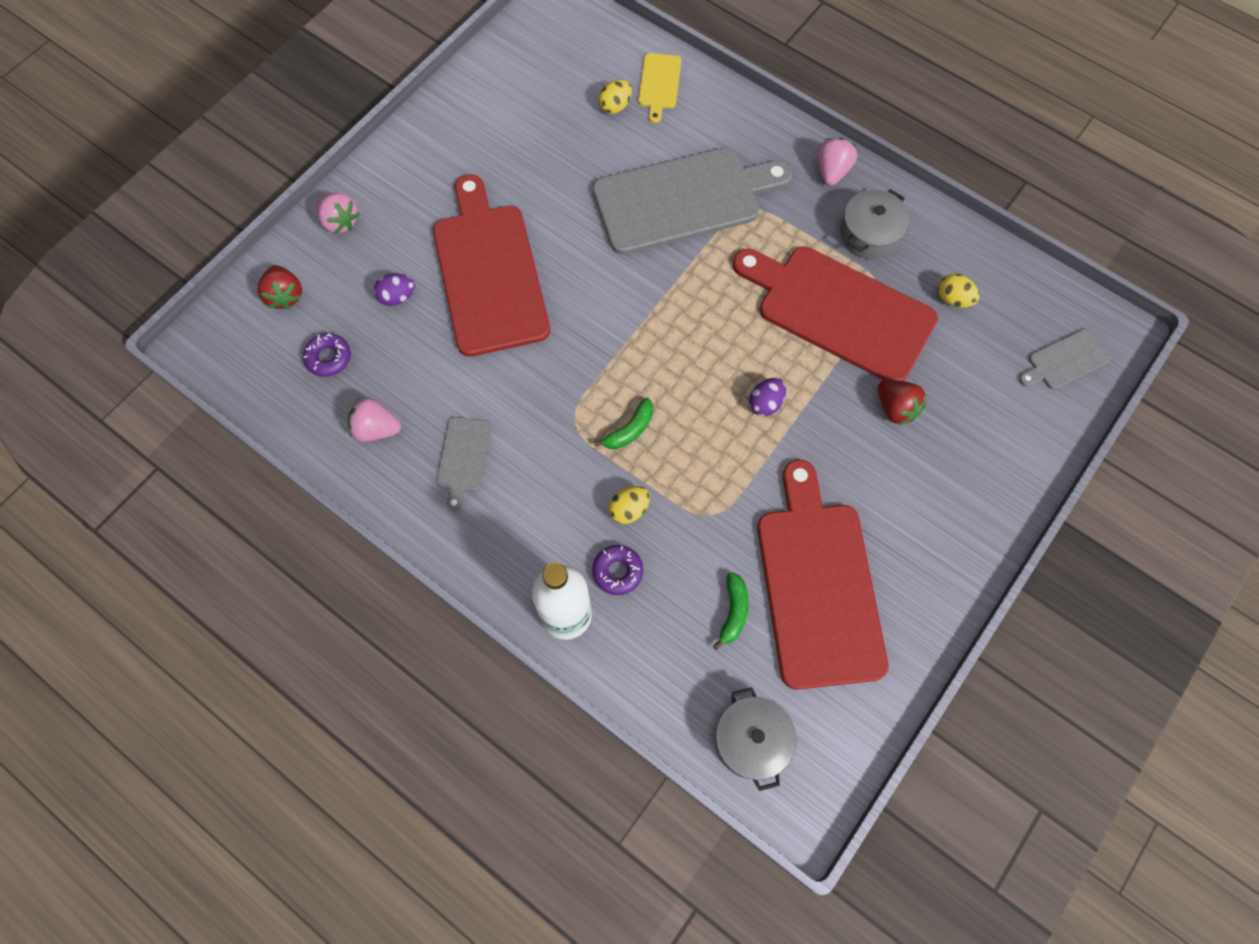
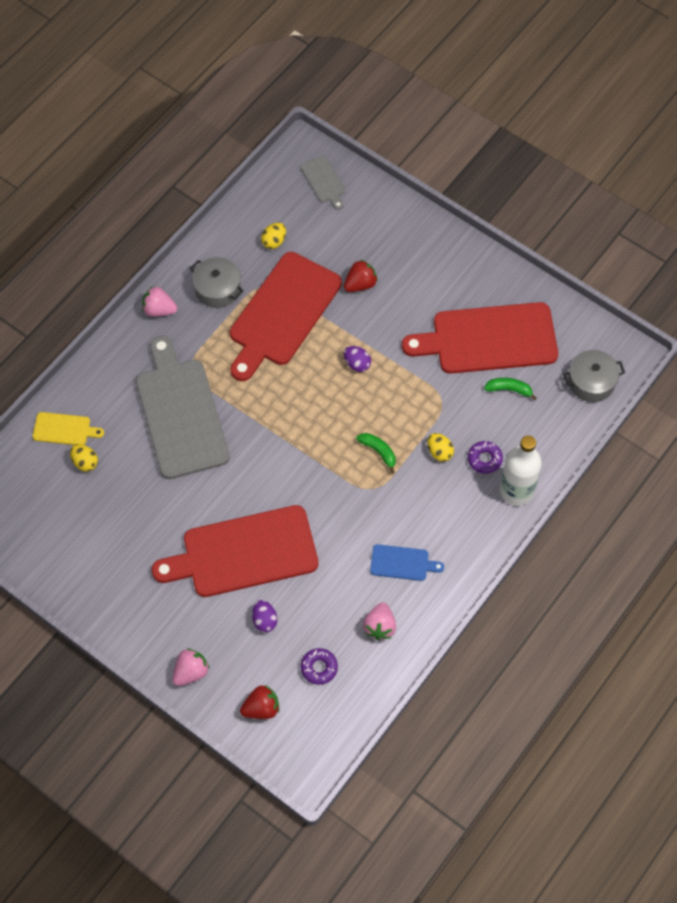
camera: 90 degrees left, 5 degrees down
(463, 458) = (402, 563): grey cutting board -> blue cutting board

